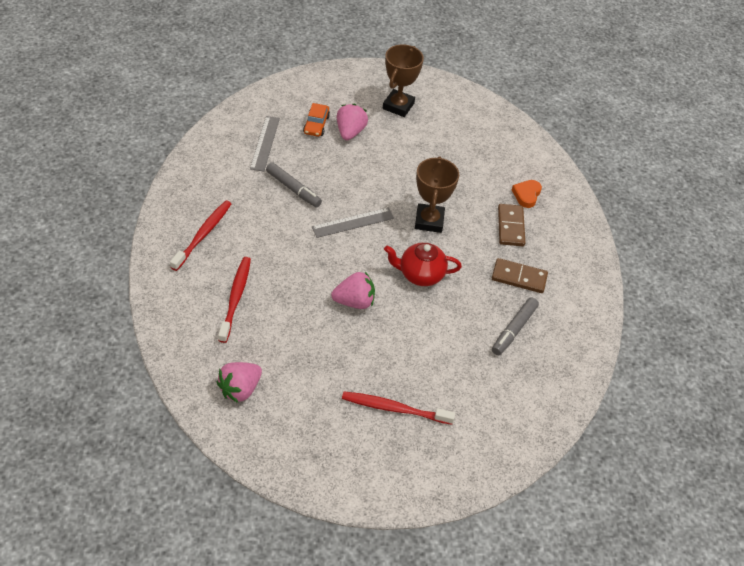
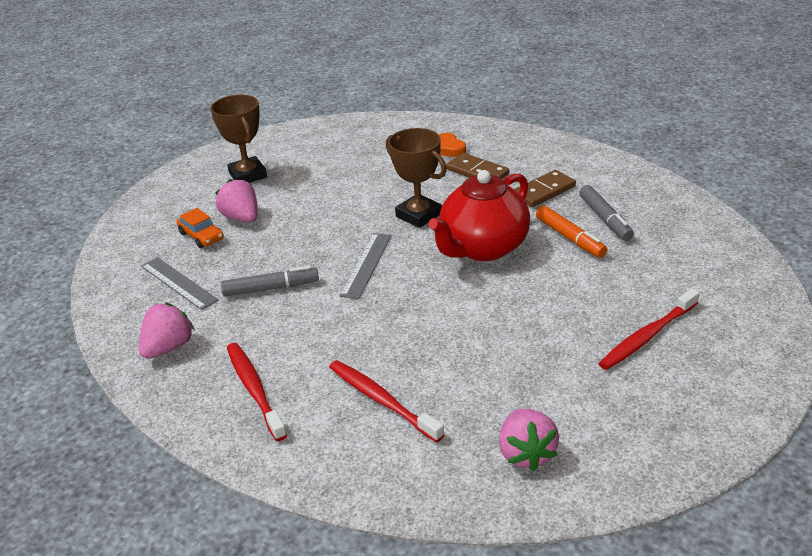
camera: 45 degrees left, 15 degrees down
(354, 301) = (476, 307): pink strawberry -> pink strawberry (169, 347)
(420, 274) = (482, 248): red teapot -> red teapot, size x1.53
(472, 319) = (570, 238): none -> orange marker

